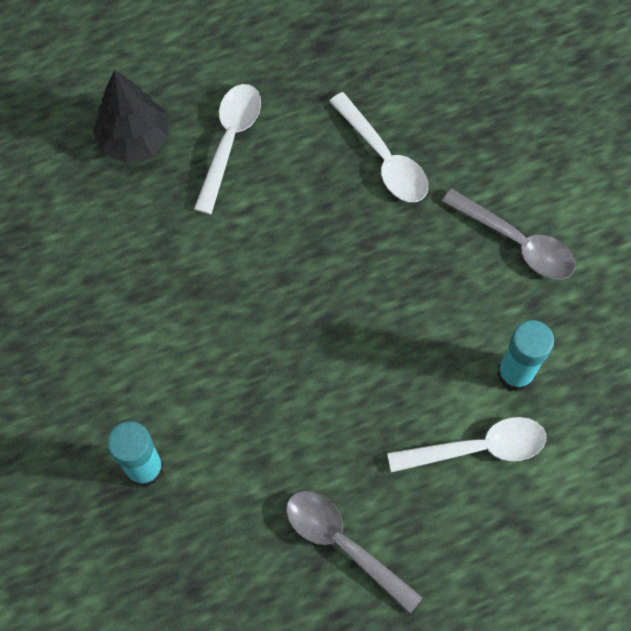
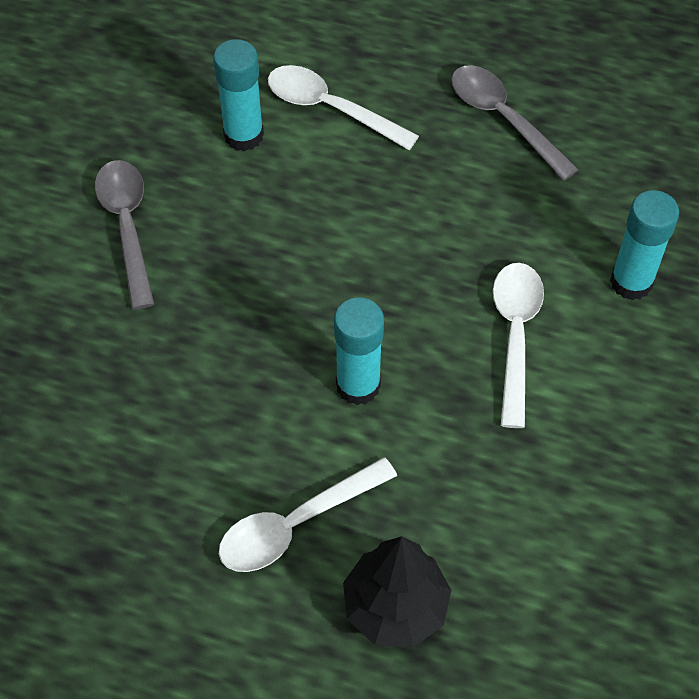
camera: 140 degrees left, 10 degrees down
(267, 250) = (358, 385): none -> turquoise glue stick
(343, 544) = (504, 119): grey spoon -> grey spoon turned 150 degrees clockwise
(383, 158) = (161, 388): white spoon -> white spoon (515, 336)

